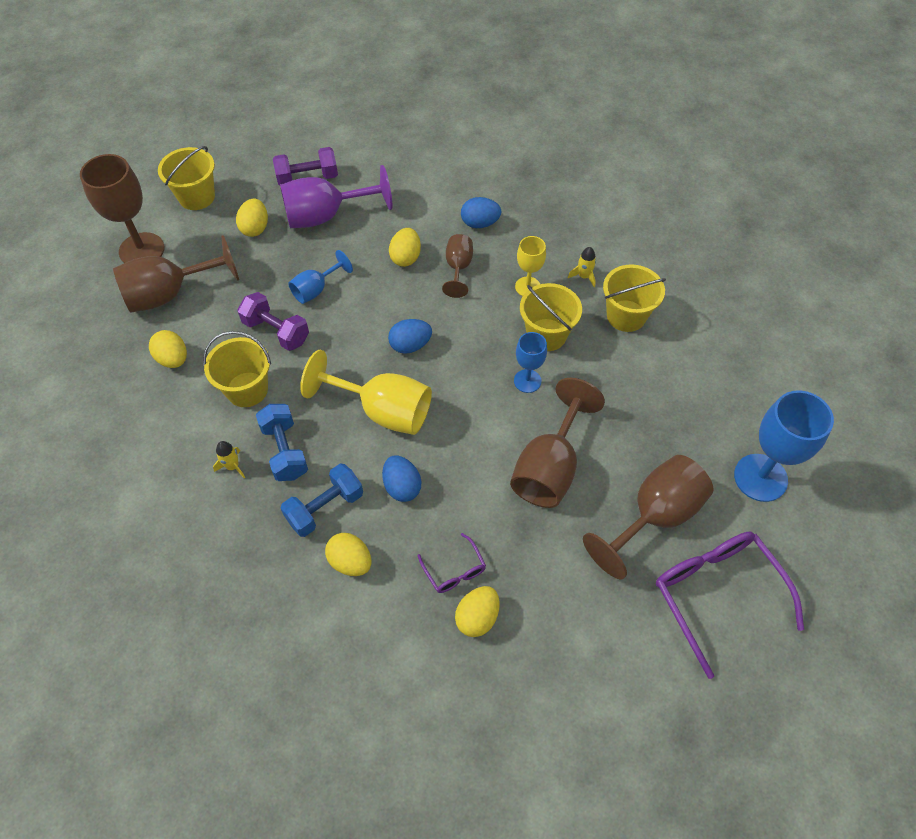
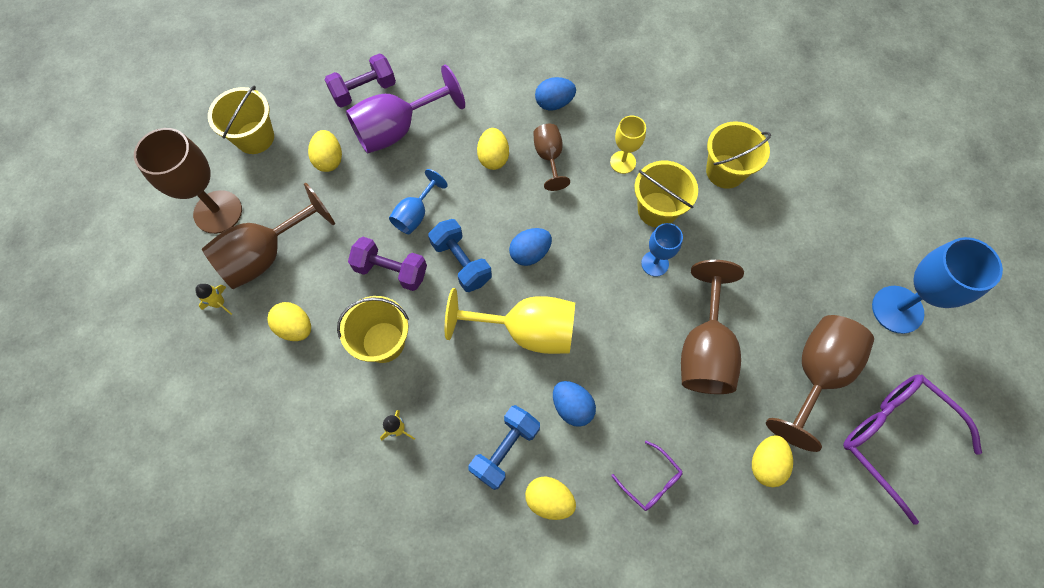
camera: 15 degrees left, 10 degrees up
(285, 451) = (444, 399): blue dumbbell -> blue dumbbell (461, 262)
(477, 617) = (687, 523): yellow egg -> yellow egg (765, 463)
(584, 276) = (672, 138): yellow rocket -> yellow rocket (219, 303)

